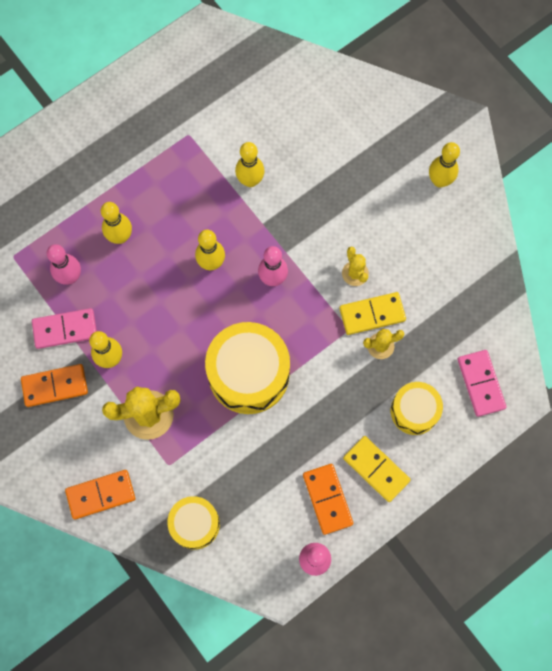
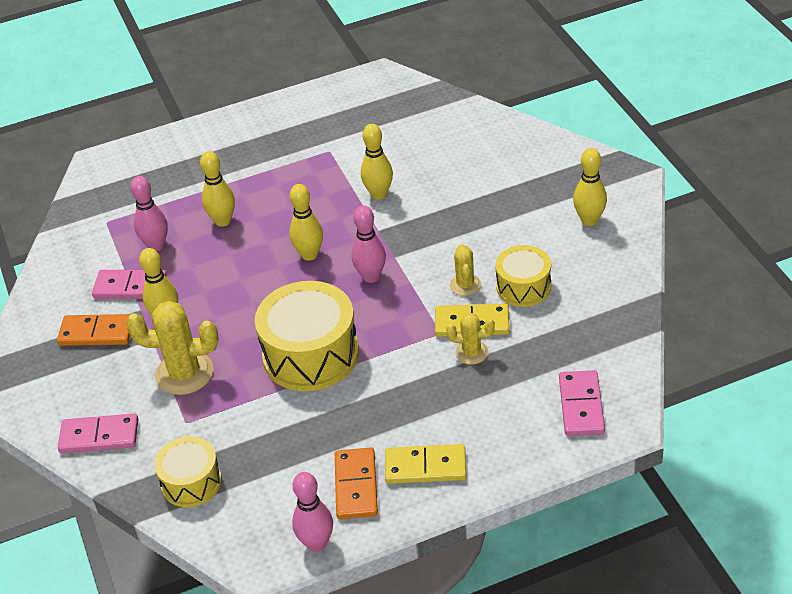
camera: 20 degrees right, 30 degrees down
(101, 495) = (99, 436): orange domino -> pink domino
(376, 469) = (425, 466): yellow domino -> yellow domino turned 60 degrees counterclockwise
(414, 411) = (491, 419): yellow drum -> yellow drum (523, 287)

